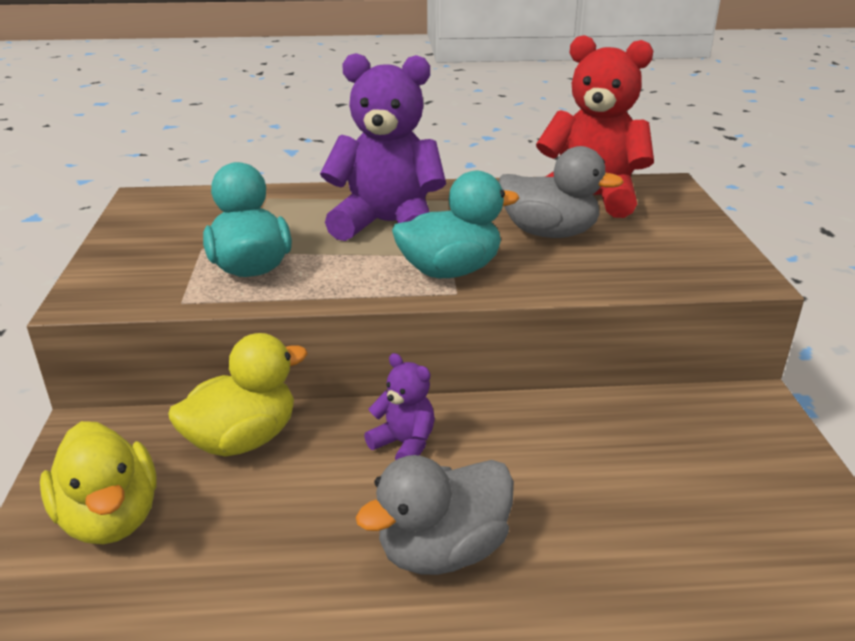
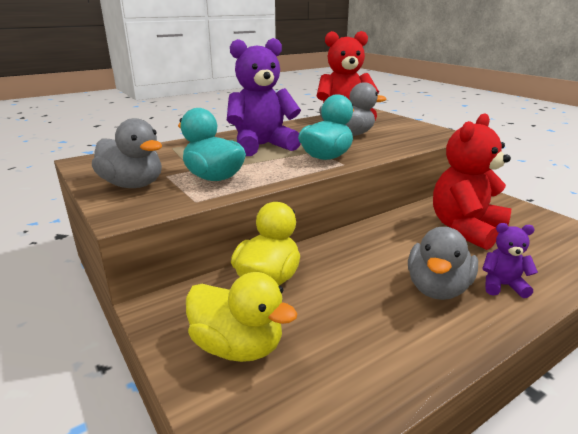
camera: 30 degrees left, 5 degrees down
(148, 253) = (133, 185): none -> grey duck
(404, 444) = (358, 252): purple teddy bear -> purple teddy bear (502, 285)
(629, 469) = (465, 229): none -> red teddy bear

